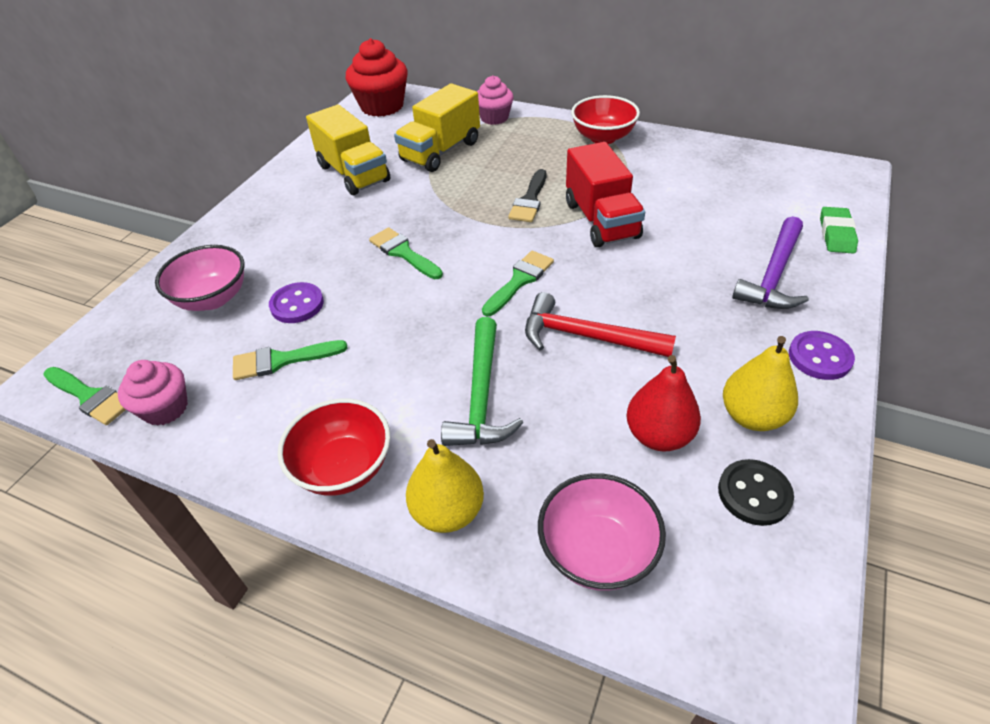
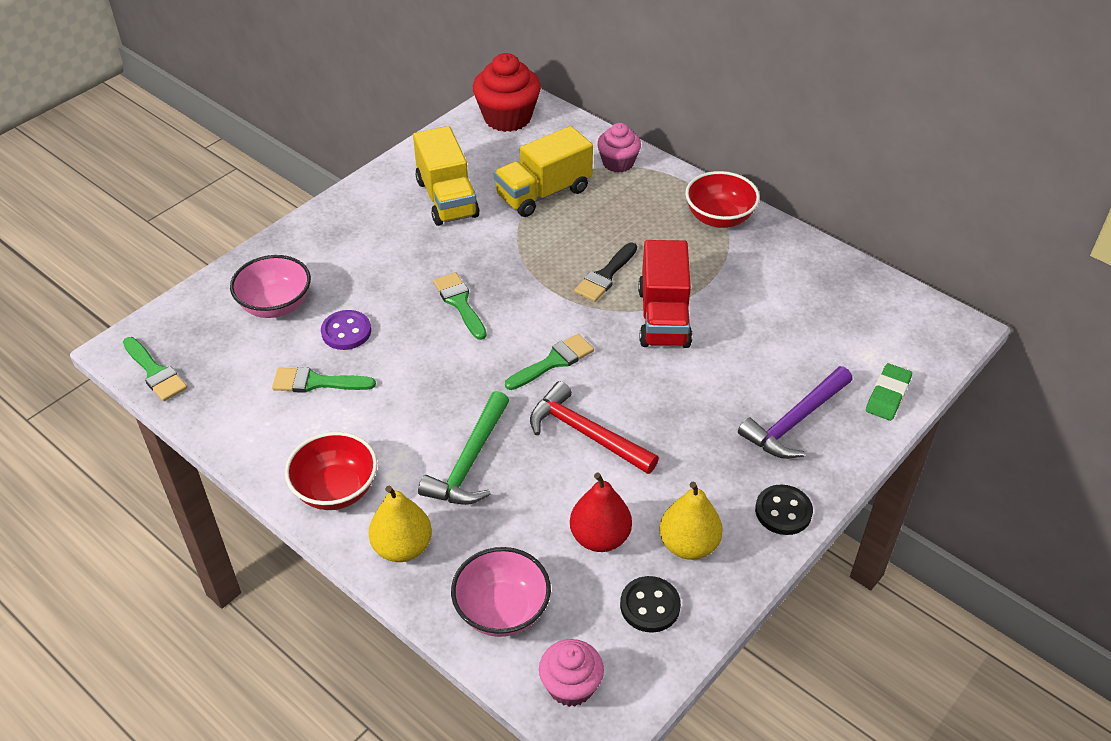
camera: 15 degrees right, 0 degrees up
(165, 408) = (212, 399): pink cupcake -> pink cupcake (571, 686)
(819, 357) = (783, 511): purple button -> black button

